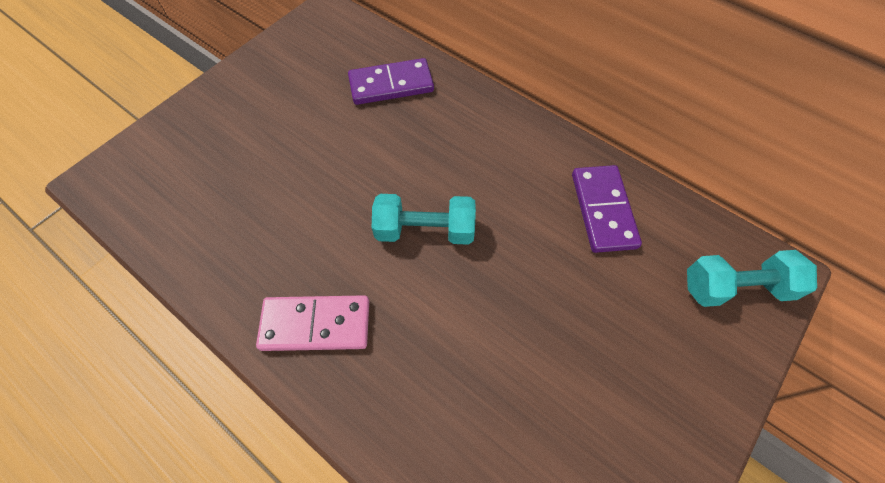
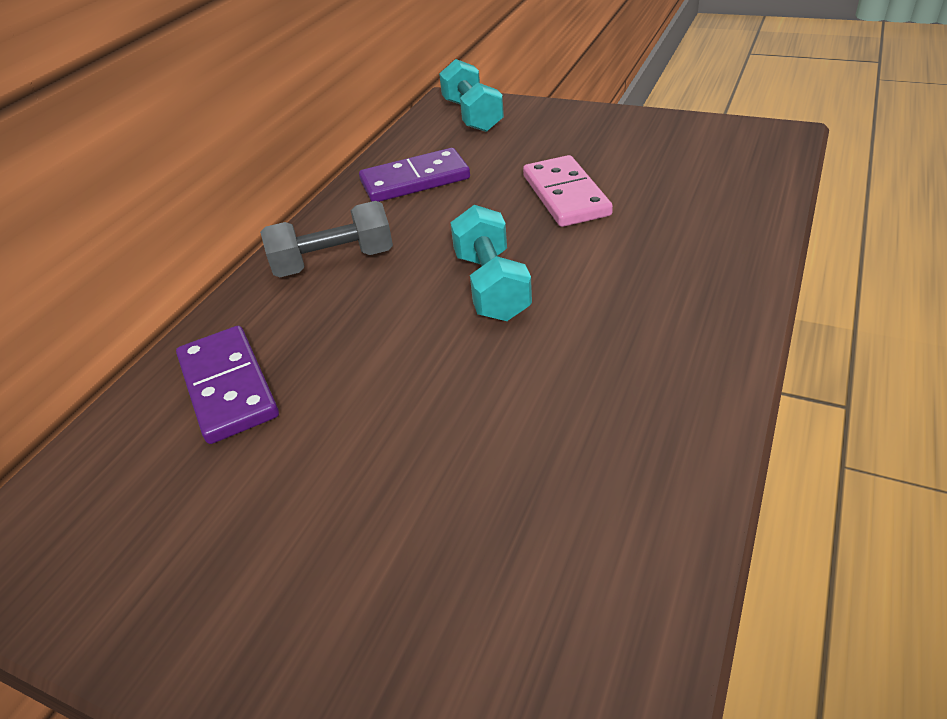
camera: 100 degrees left, 20 degrees down
(316, 324) = (669, 336): pink domino -> pink domino (565, 195)
(496, 142) = (334, 262): none -> grey dumbbell

